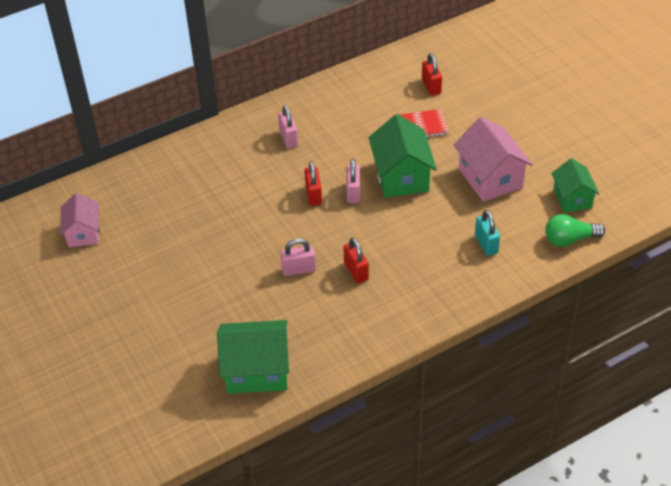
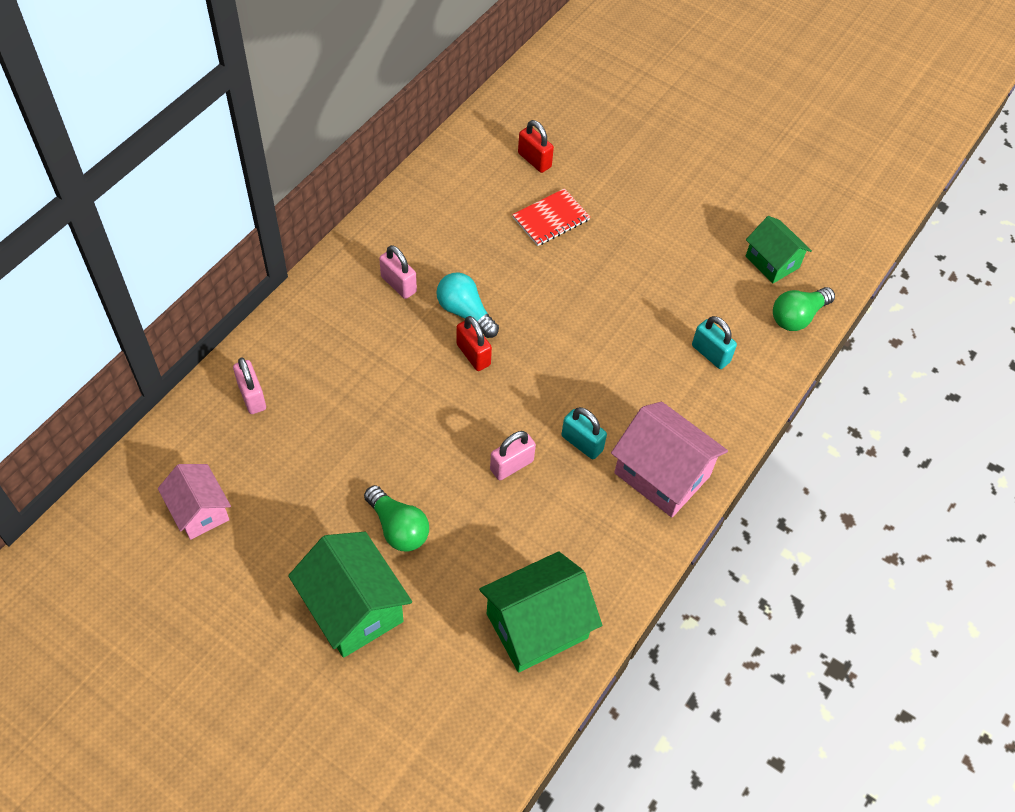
camera: 30 degrees left, 10 degrees up
(200, 282) = (398, 527): none -> green light bulb
(323, 168) = (465, 312): none -> turquoise light bulb
(353, 192) = (520, 335): pink padlock -> pink padlock (252, 396)
(356, 271) = (582, 443): red padlock -> turquoise padlock
(401, 176) = (565, 294): green house -> green house (353, 608)
(490, 178) = (668, 264): pink house -> pink house (662, 474)

